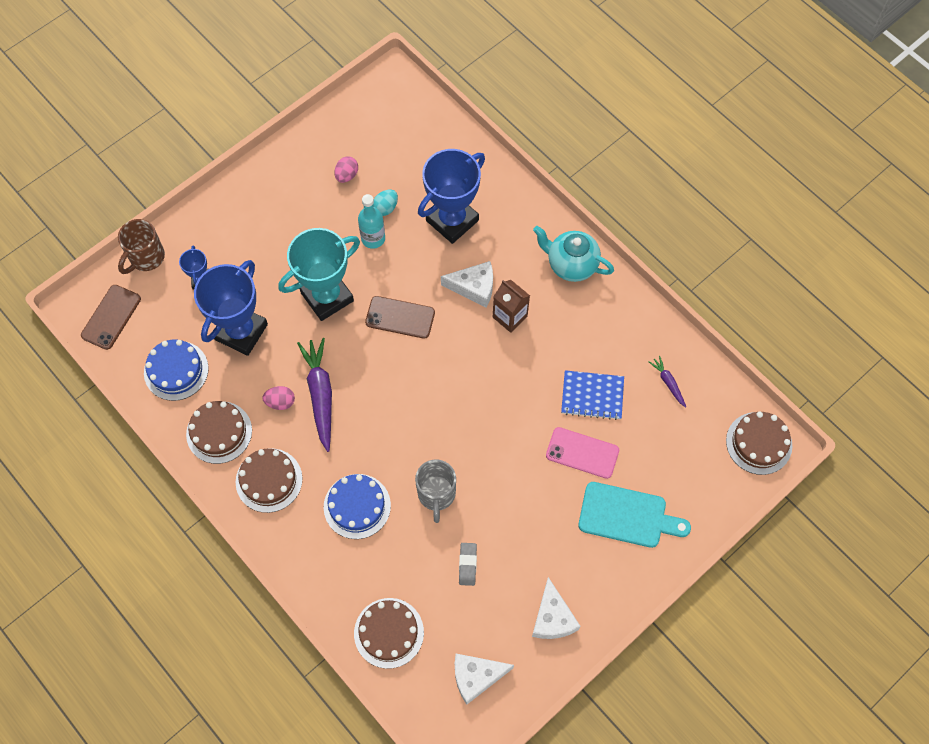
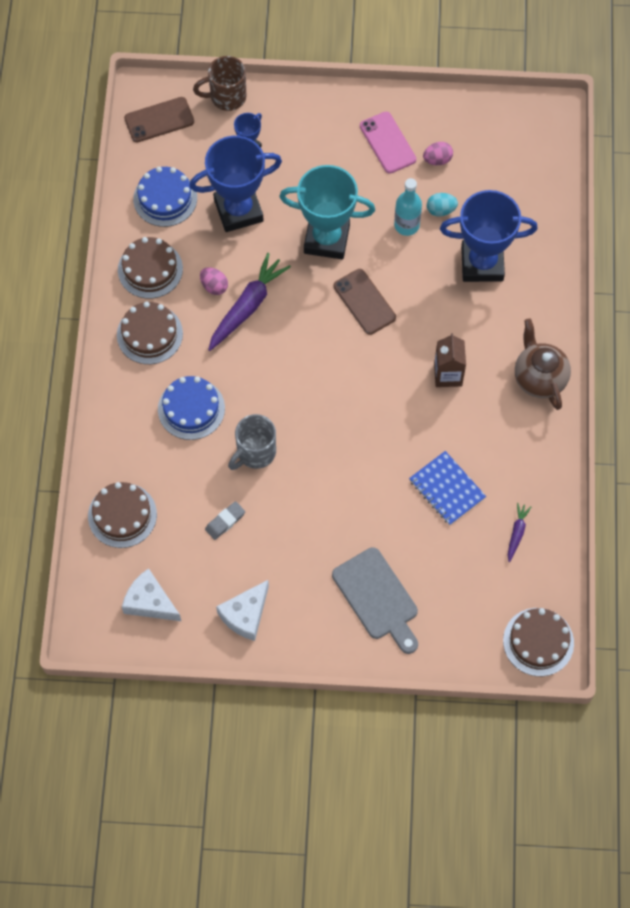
camera: 45 degrees right, 0 degrees up
(474, 287) = (444, 329): white cheese -> none
(571, 264) = (539, 378): turquoise teapot -> brown teapot
(582, 453) = (393, 522): pink phone -> pink phone (387, 143)
(627, 516) = (377, 598): turquoise cutting board -> grey cutting board

